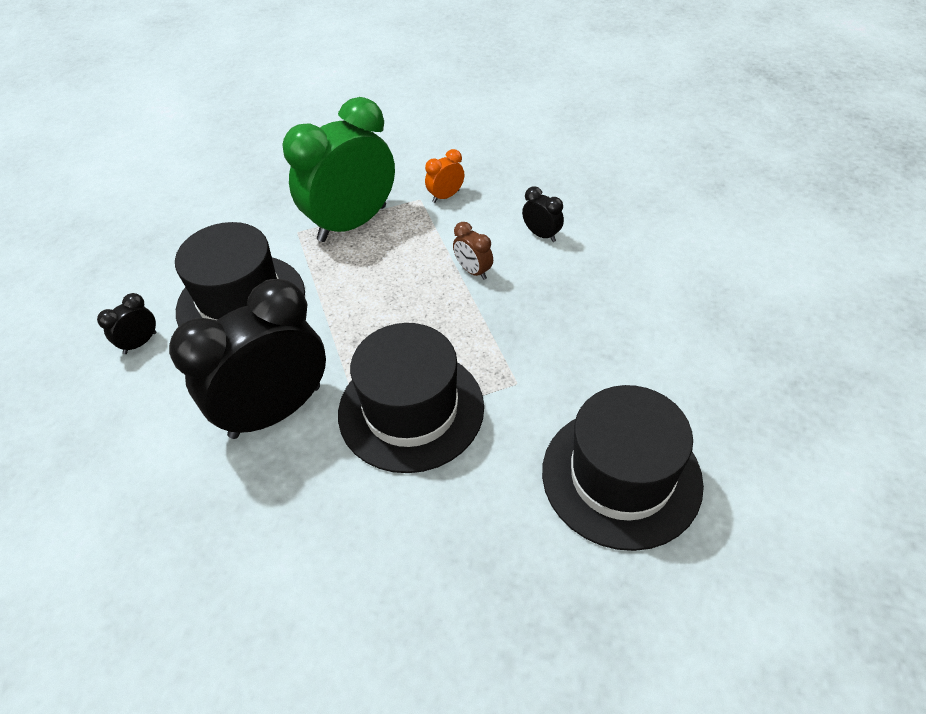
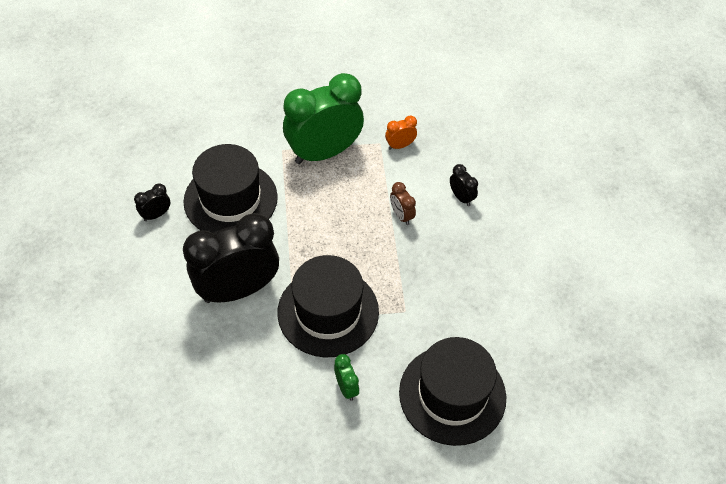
camera: 10 degrees right, 5 degrees up
(467, 506) = (346, 387): none -> green clock

